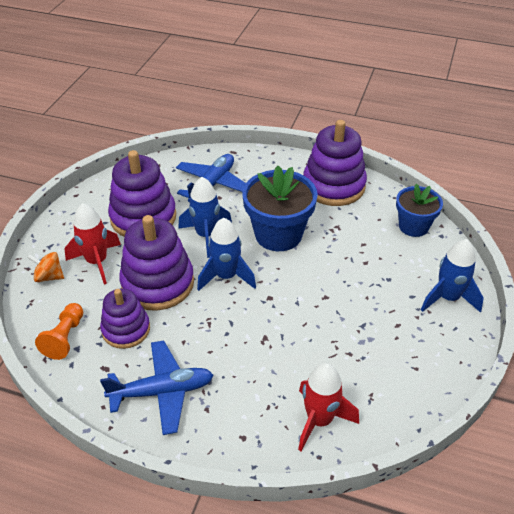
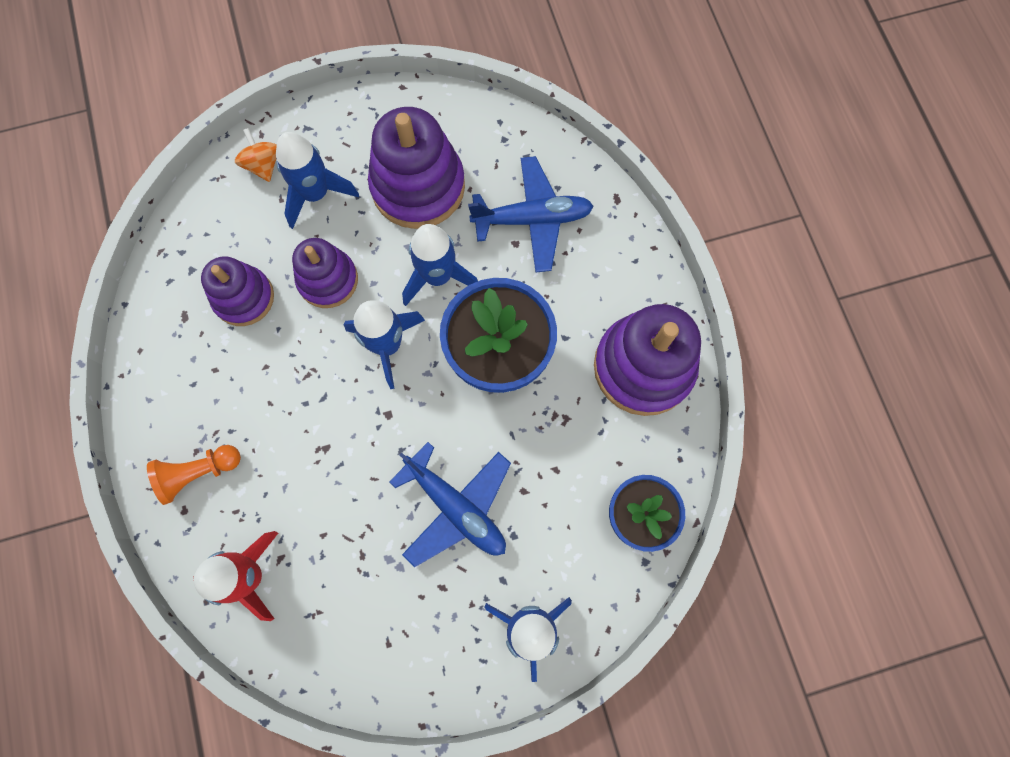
camera: 55 degrees right, 30 degrees up
(65, 338) = (196, 248): orange pawn -> orange pawn (199, 472)
(97, 262) = (316, 194): red rocket -> blue rocket
(158, 283) = (328, 280): purple stacking toy -> purple stacking toy, size x0.62
(162, 392) = (189, 393): blue plane -> blue plane (456, 507)

